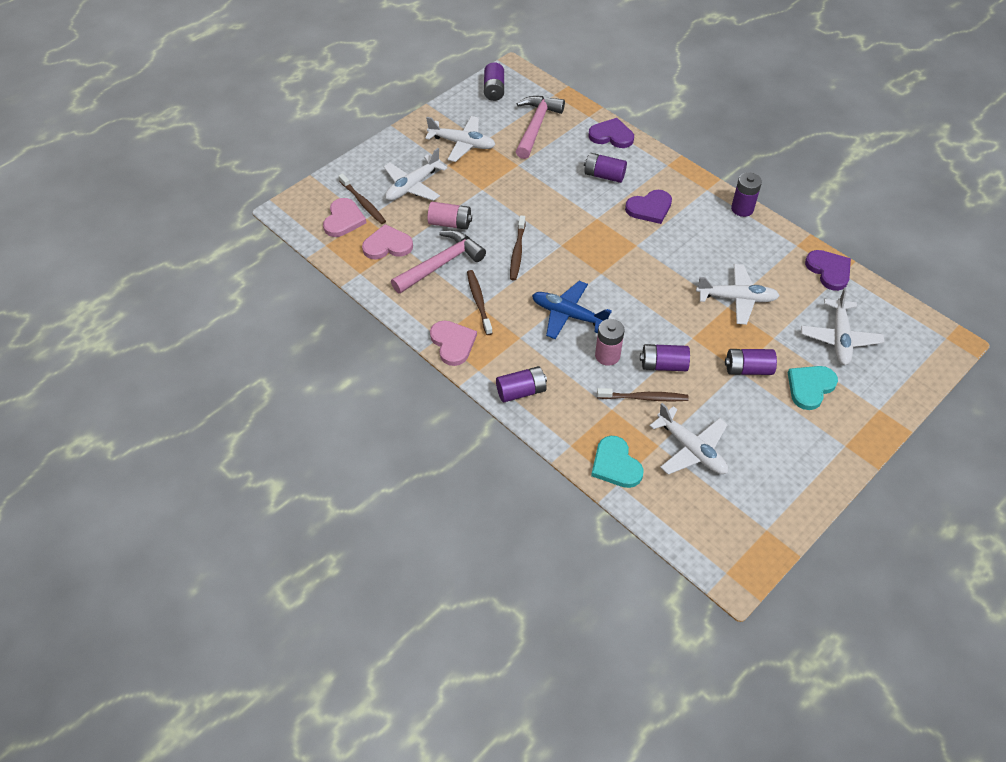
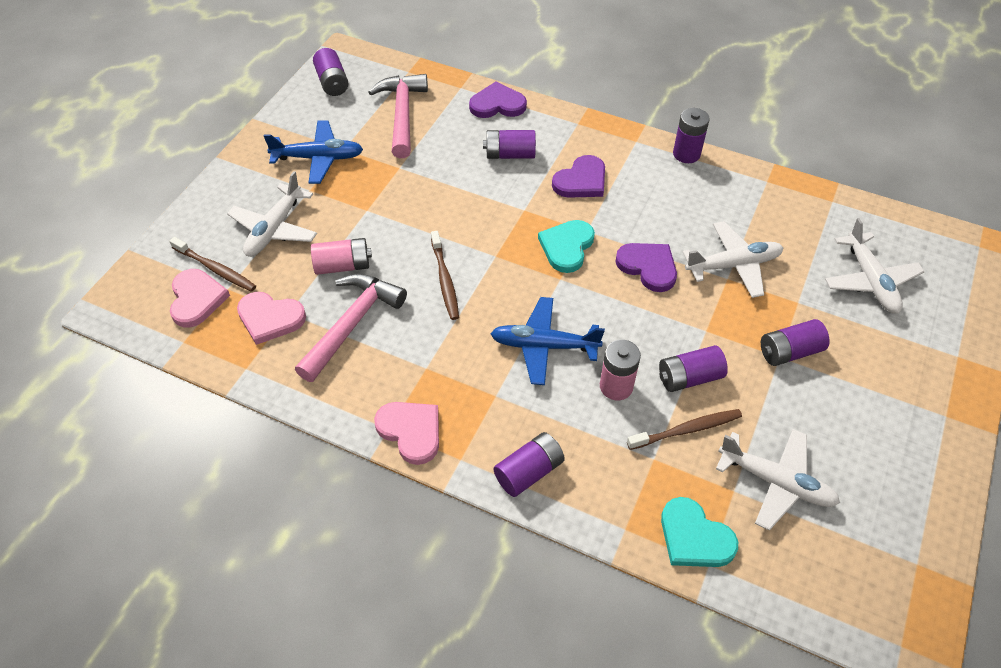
camera: 20 degrees left, 0 degrees up
(387, 245) = (270, 318): pink heart -> pink heart turned 135 degrees counterclockwise
(462, 144) = (318, 158): white plane -> blue plane
(479, 301) = (422, 361): brown toothbrush -> none
(810, 387) = (870, 353): turquoise heart -> turquoise heart (567, 247)
(829, 271) = (817, 202): purple heart -> purple heart (648, 267)

